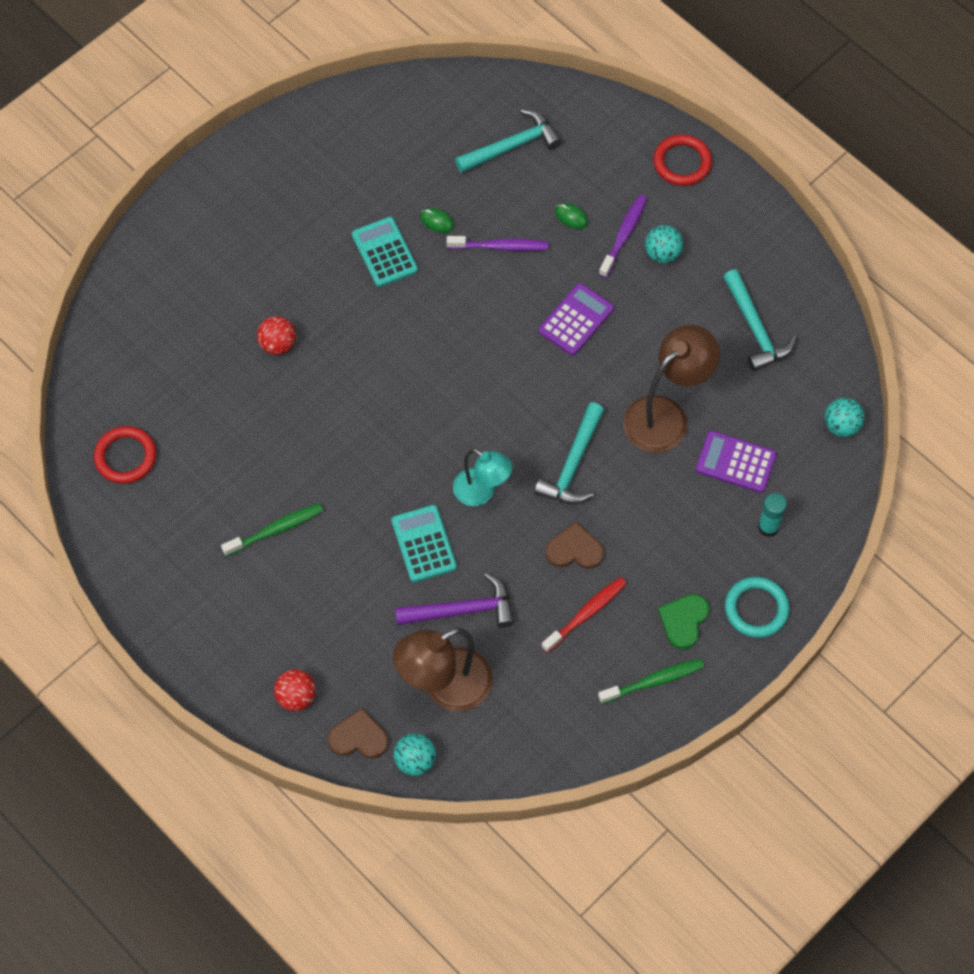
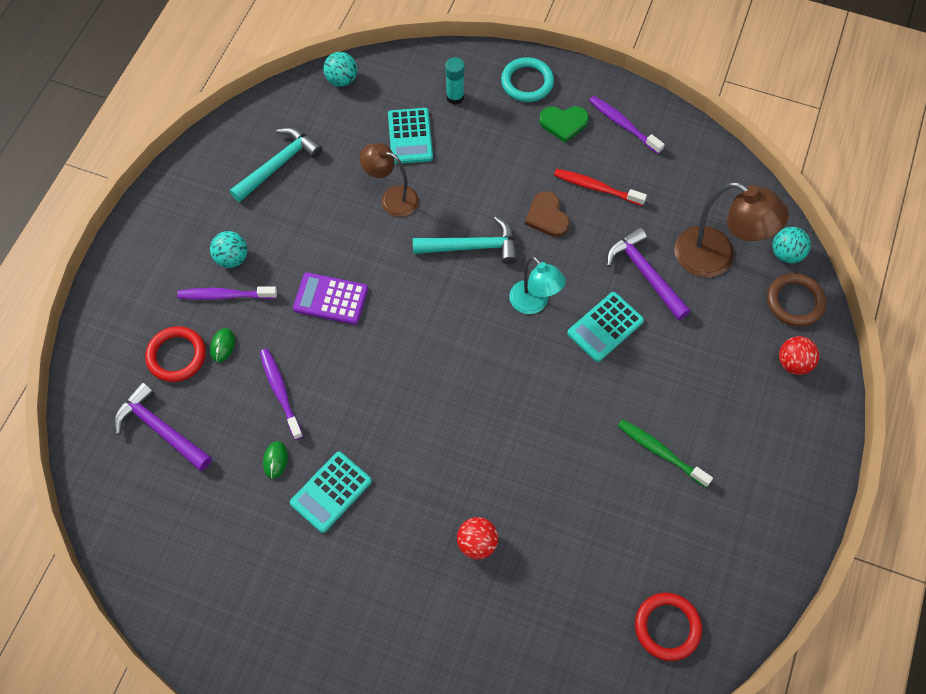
camera: 115 degrees left, 0 degrees up
(358, 737) = (795, 302): brown heart -> brown ring
(482, 492) = (534, 303): turquoise lamp -> turquoise lamp turned 135 degrees clockwise
(512, 146) = (160, 429): turquoise hammer -> purple hammer
(653, 681) = (623, 125): green toothbrush -> purple toothbrush
(665, 415) = (392, 198): brown lamp -> brown lamp, size x0.65
(682, 162) = (126, 278): red ring -> red ring (176, 356)
(735, 462) = (410, 136): purple calculator -> turquoise calculator

